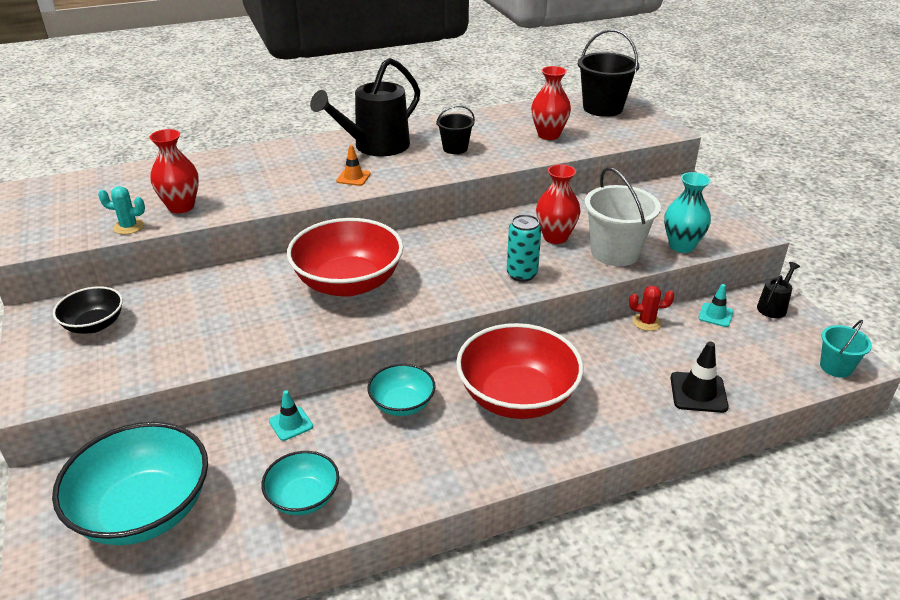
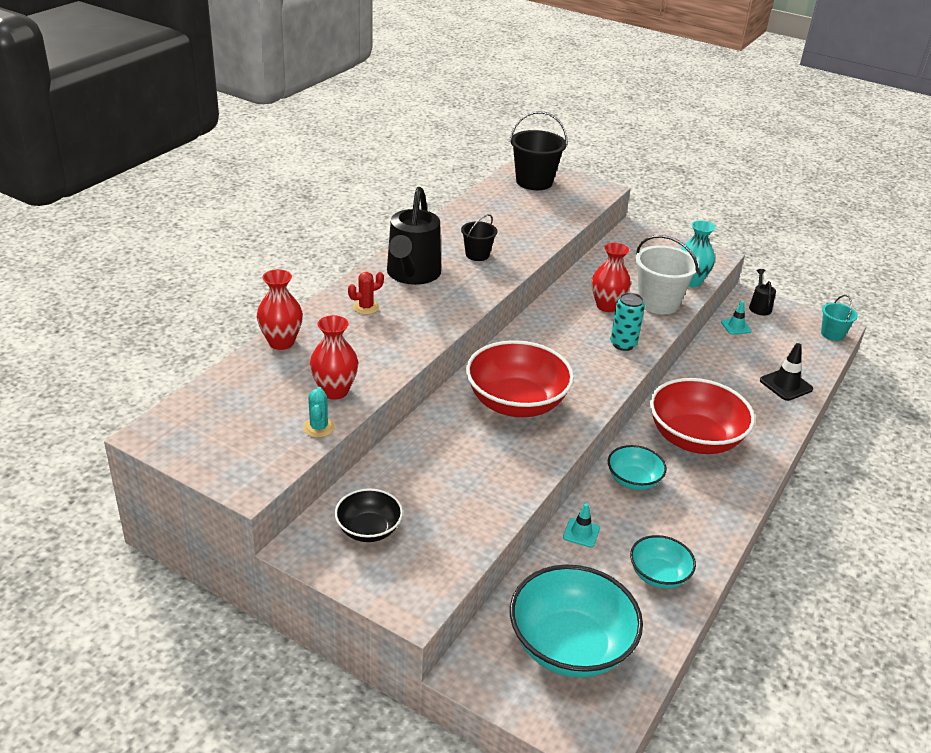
camera: 40 degrees left, 0 degrees up
(129, 227) = (319, 427): turquoise cactus -> turquoise cactus turned 60 degrees counterclockwise
(353, 177) = (437, 309): orange traffic cone -> none
(548, 135) = (529, 219): red vase -> red vase (281, 342)
(647, 322) = (704, 349): red cactus -> red cactus (366, 307)

